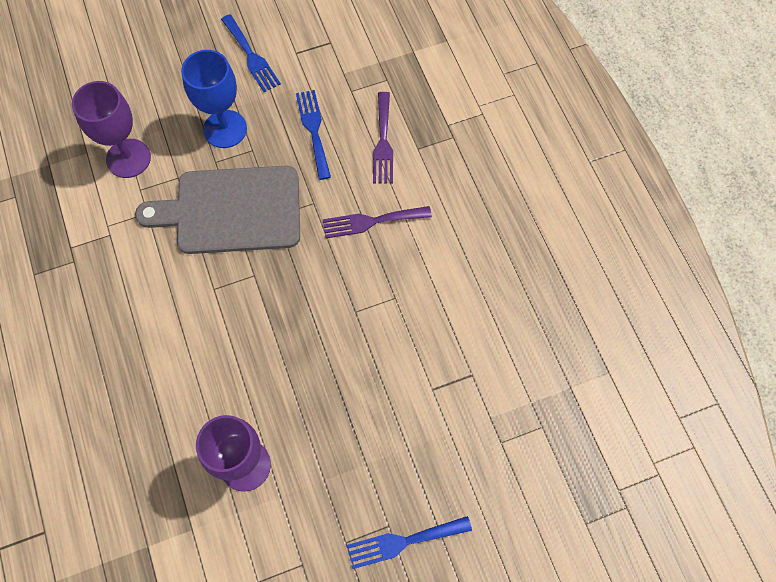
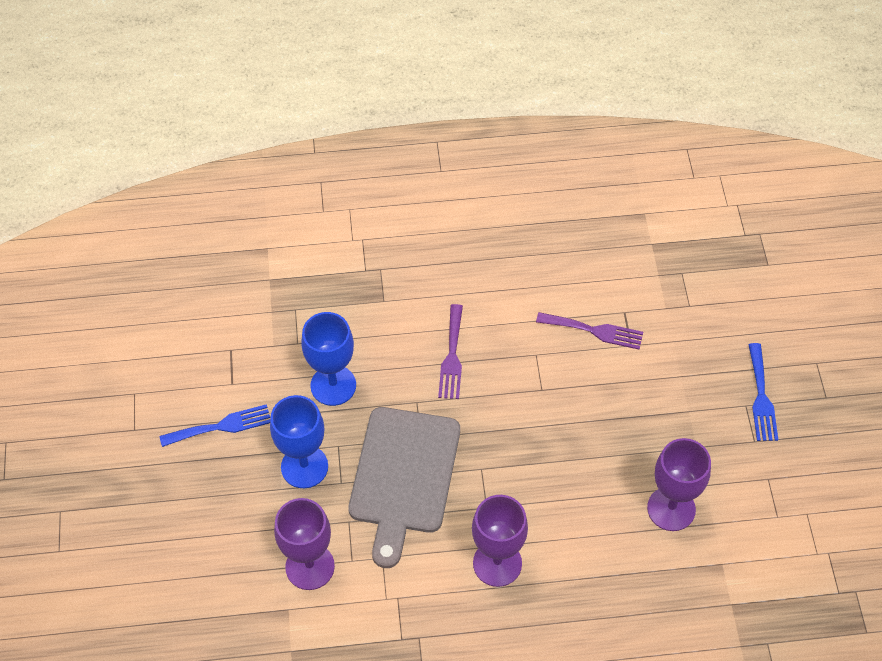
camera: 75 degrees left, 10 degrees down
(156, 311) = (497, 563): none -> purple goblet
(313, 130) = (333, 385): blue fork -> blue goblet
(383, 142) = (367, 328): purple fork -> purple fork (594, 331)

